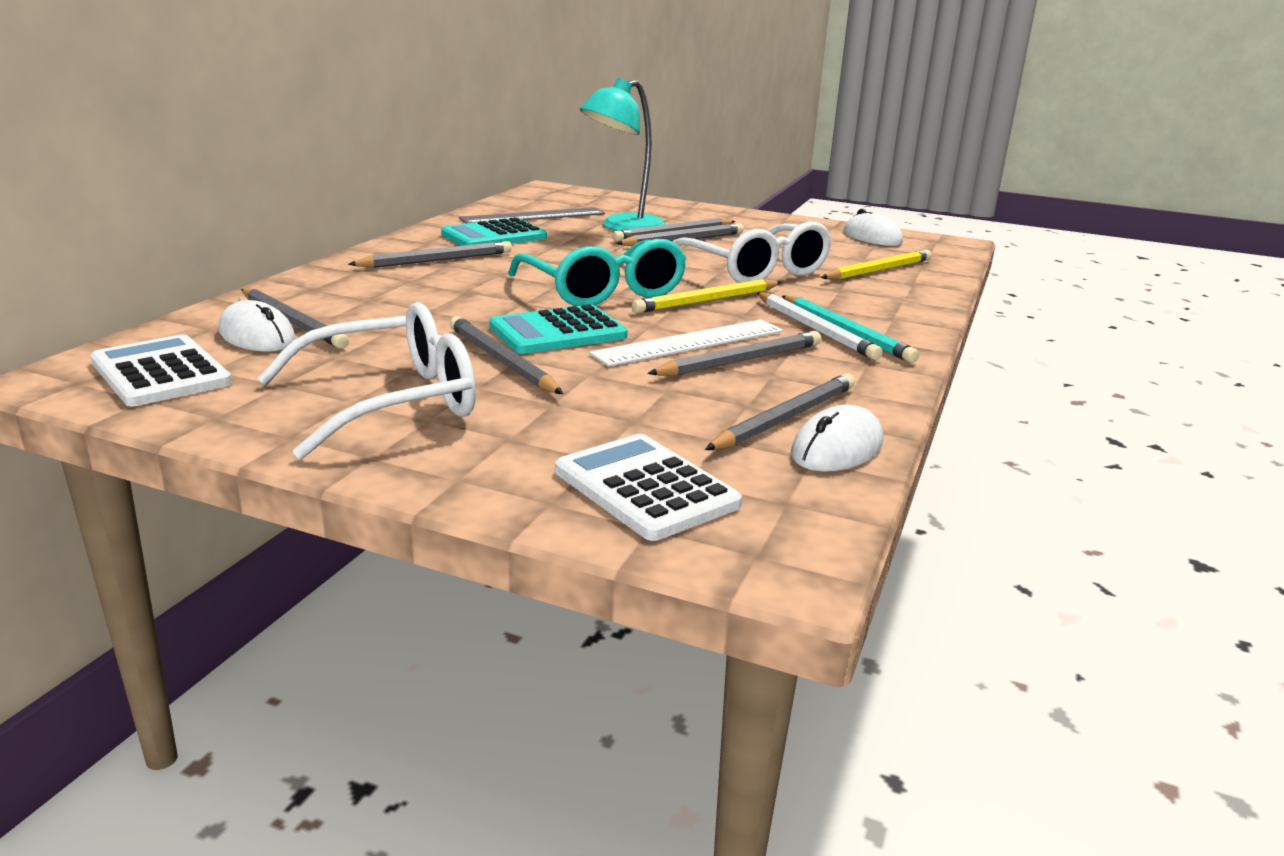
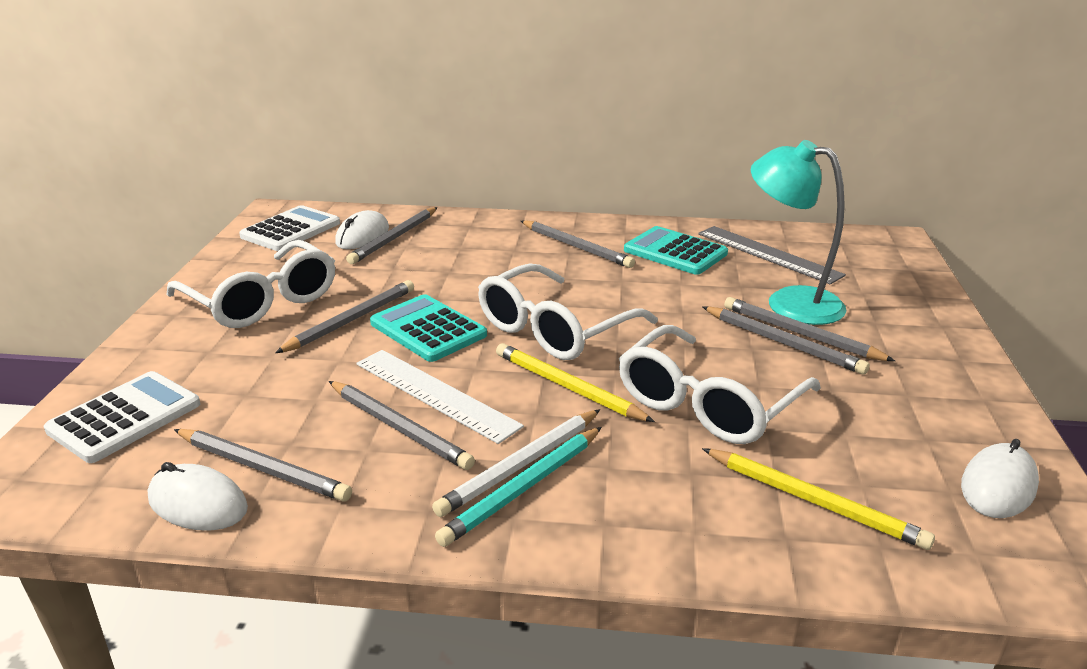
camera: 75 degrees right, 5 degrees up
(603, 291) = (555, 329): turquoise glasses -> white glasses

